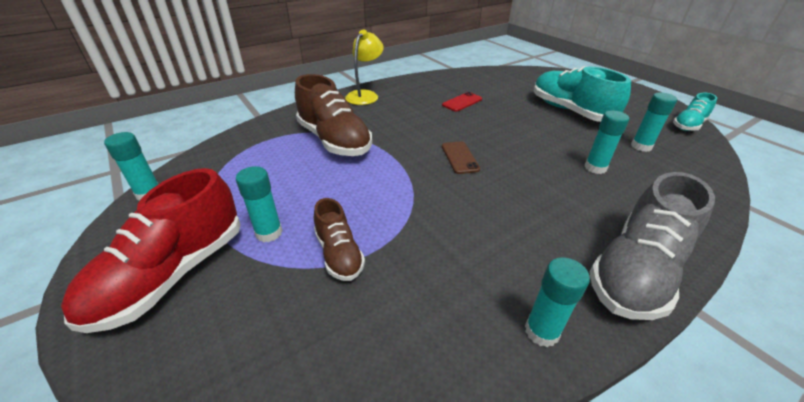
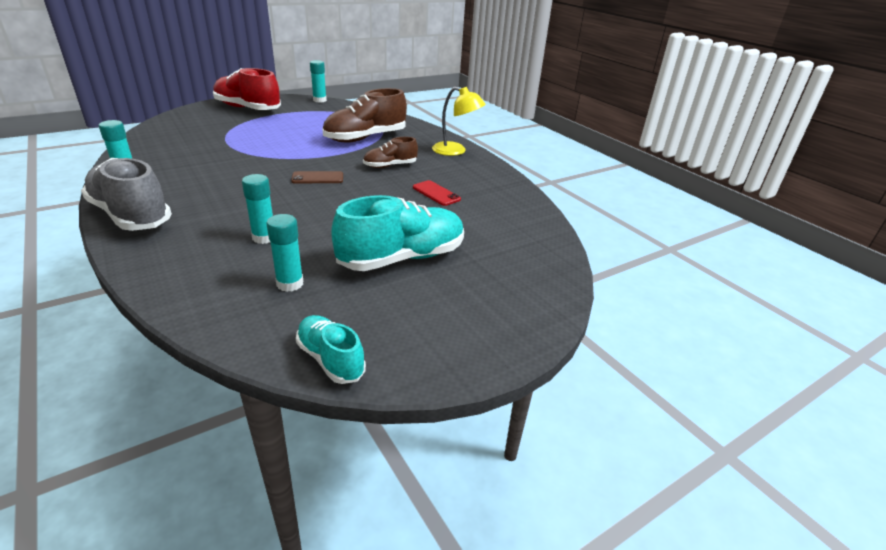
camera: 90 degrees right, 5 degrees down
(269, 233) = (264, 123): turquoise glue stick -> none
(339, 254) = (232, 137): brown shoe -> brown shoe (390, 166)

